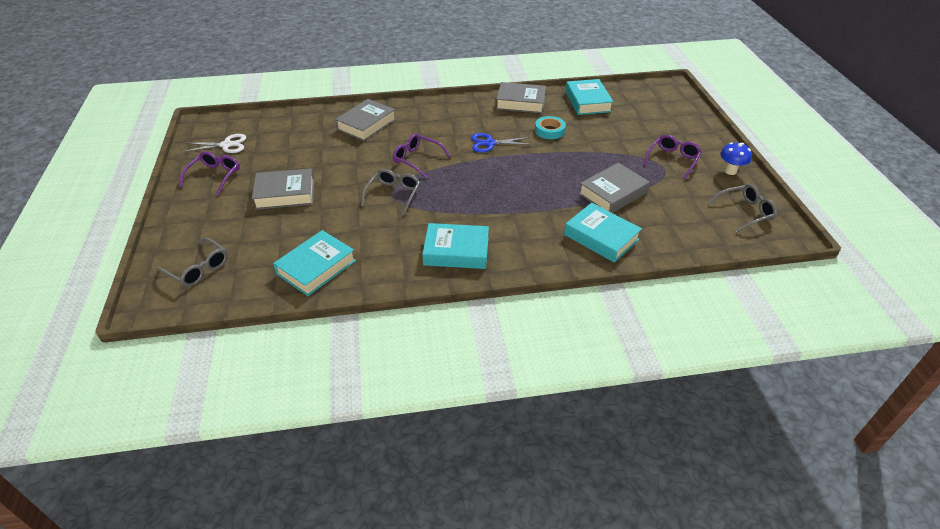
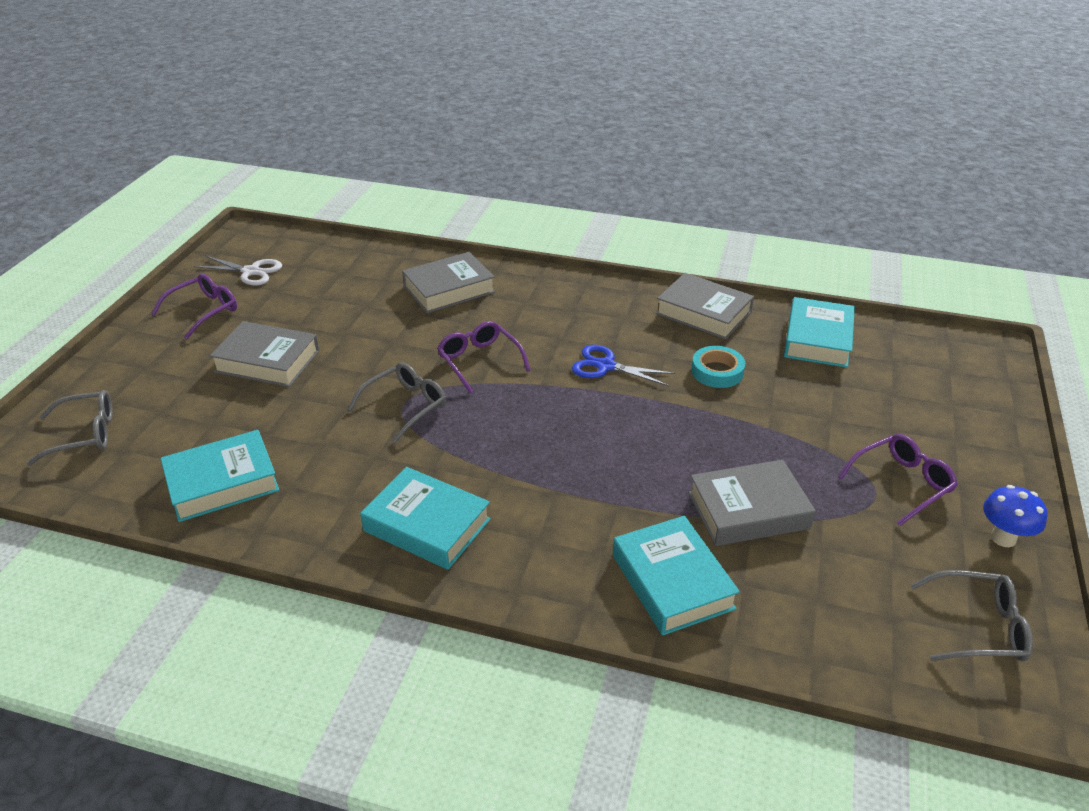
camera: 25 degrees right, 5 degrees down
(198, 269) = (85, 434): grey glasses -> grey glasses turned 75 degrees counterclockwise

